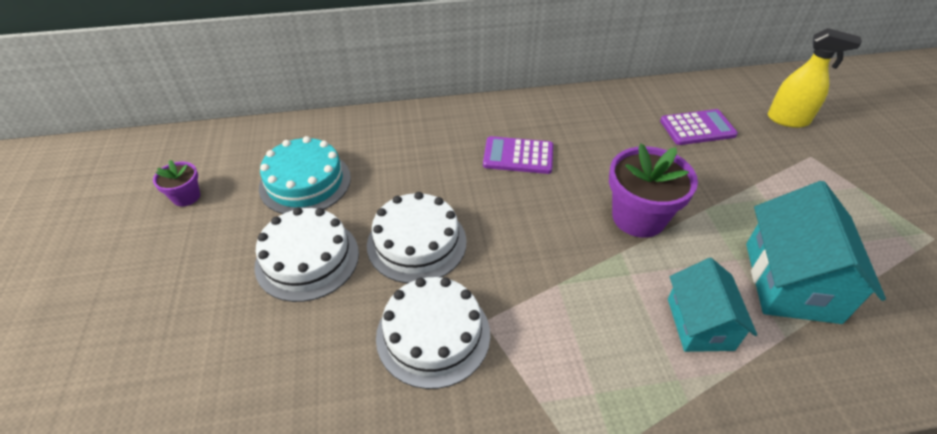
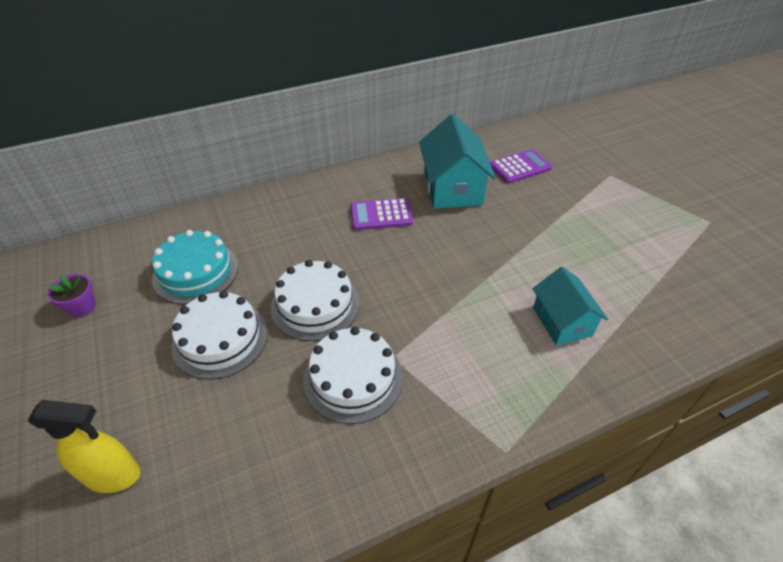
camera: 15 degrees left, 0 degrees up
(638, 217) = (493, 248): purple flower pot -> none
(788, 120) = (587, 149): yellow spray bottle -> yellow spray bottle (113, 475)
(791, 281) = (620, 275): turquoise house -> turquoise house (452, 188)

